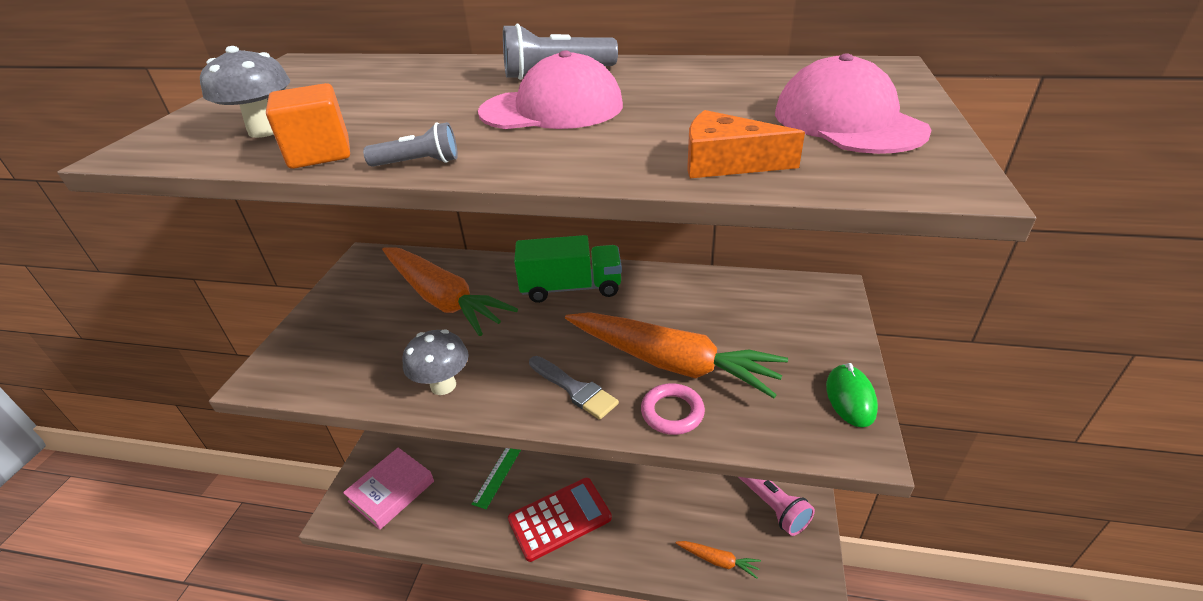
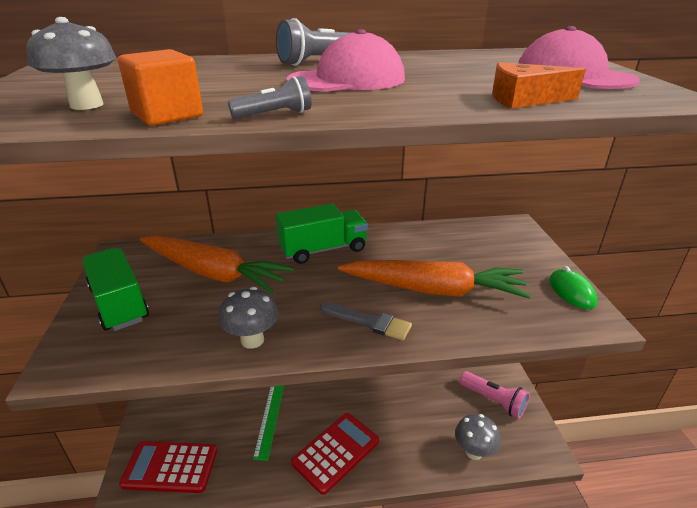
camera: 20 degrees left, 5 degrees down
(340, 319) = (119, 304): none -> green truck
(391, 491) = (170, 467): pink book -> red calculator
(672, 412) = (455, 324): pink ring -> none
(718, 561) = (473, 451): orange carrot -> grey mushroom

